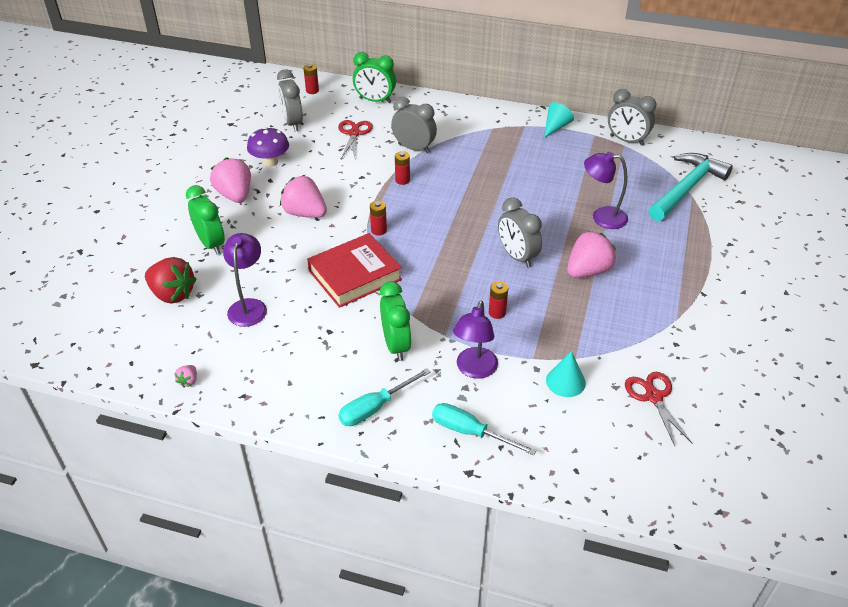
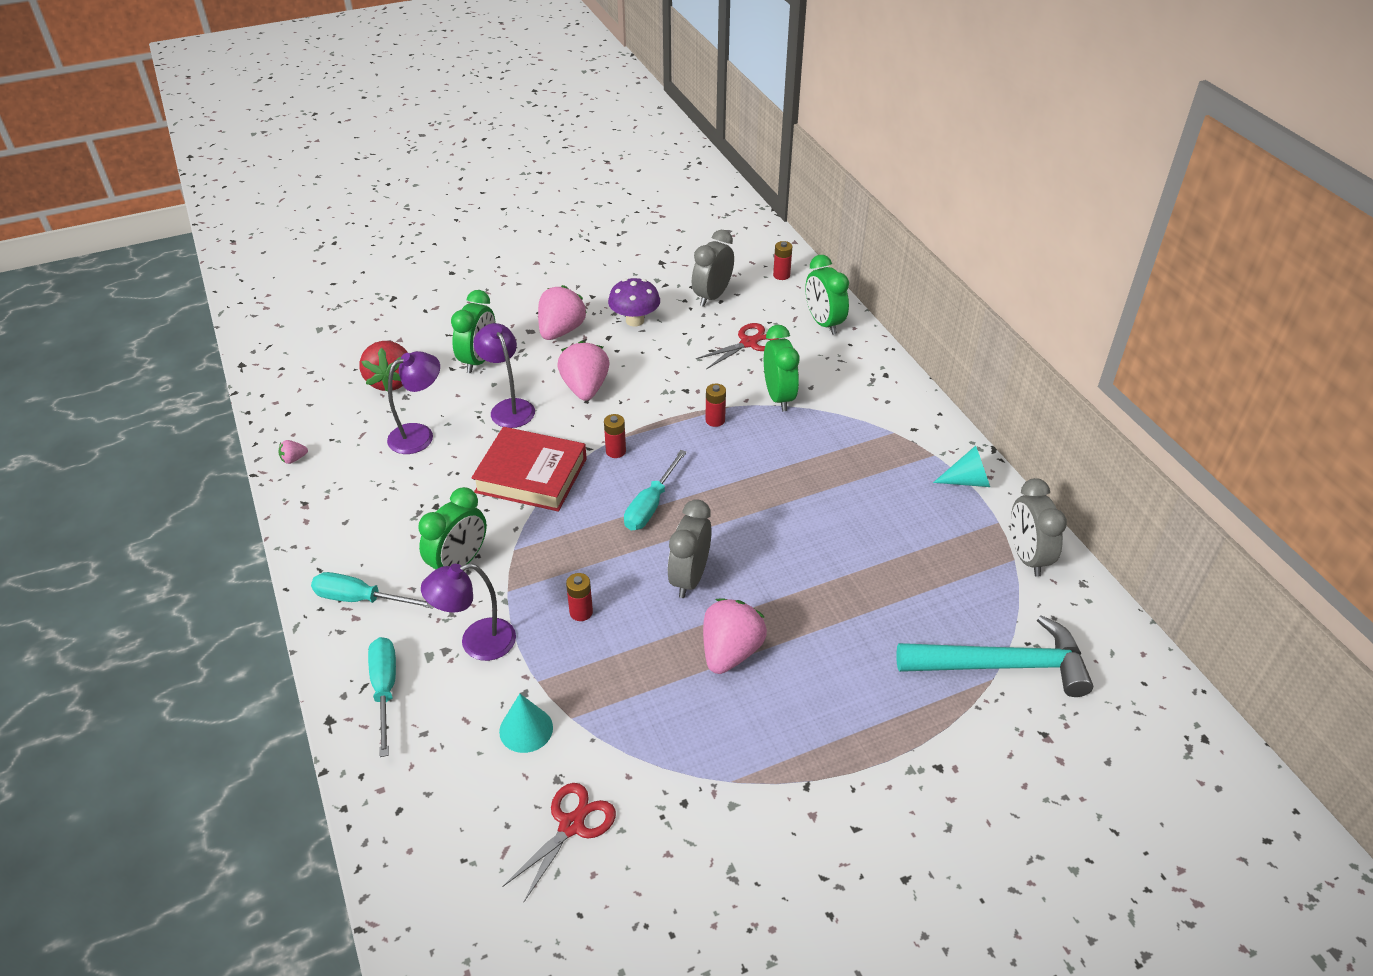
camera: 50 degrees right, 0 degrees up
(414, 148) = (779, 397): grey clock -> green clock
(442, 241) = (650, 505): none -> turquoise screwdriver
(588, 271) = (730, 652): pink strawberry -> pink strawberry turned 75 degrees counterclockwise
(602, 217) = (844, 613): purple lamp -> purple lamp (509, 407)

